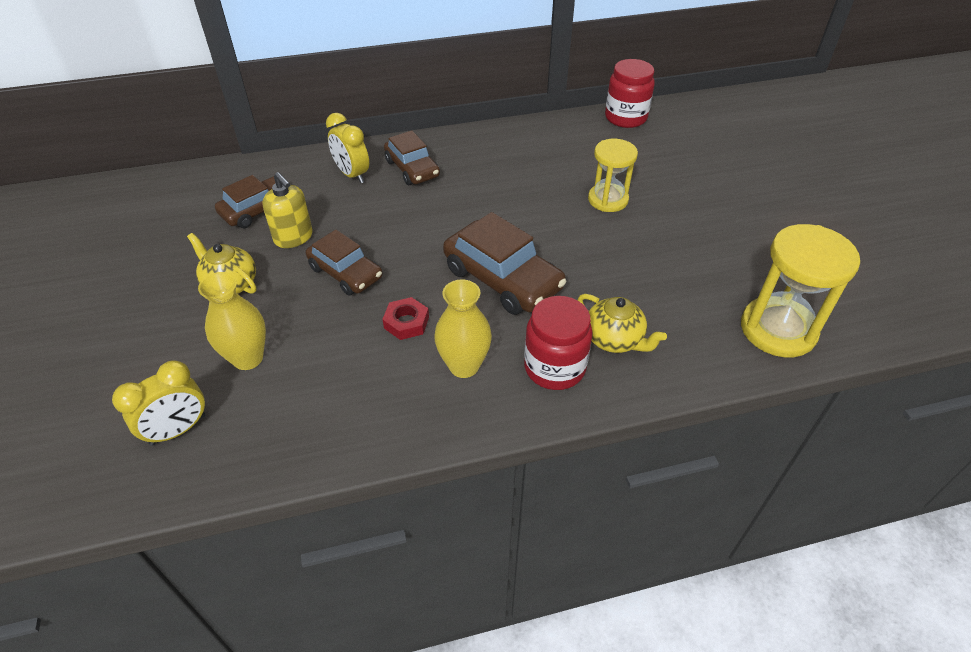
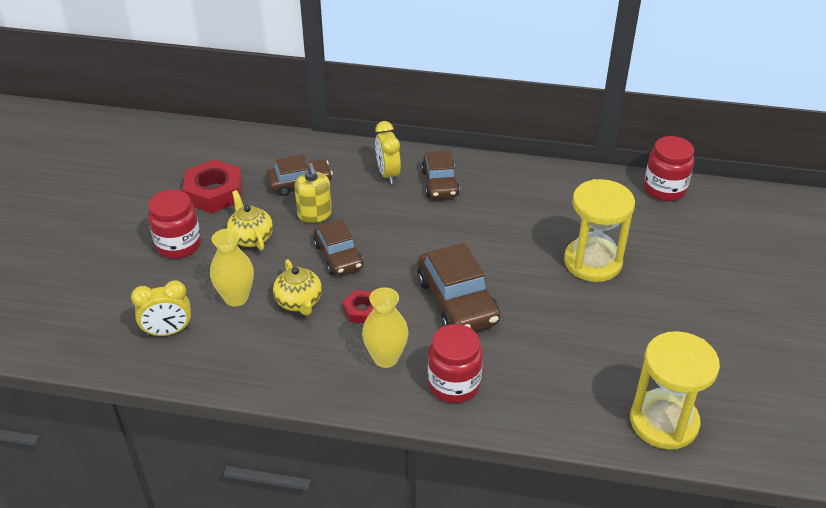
camera: 25 degrees right, 5 degrees down
(141, 320) = (178, 245): none -> red jar
(158, 248) = (214, 192): none -> red nut
(608, 200) = (592, 262): yellow hourglass -> yellow hourglass, size x1.52
(614, 339) = (516, 380): yellow teapot -> yellow teapot (299, 302)

